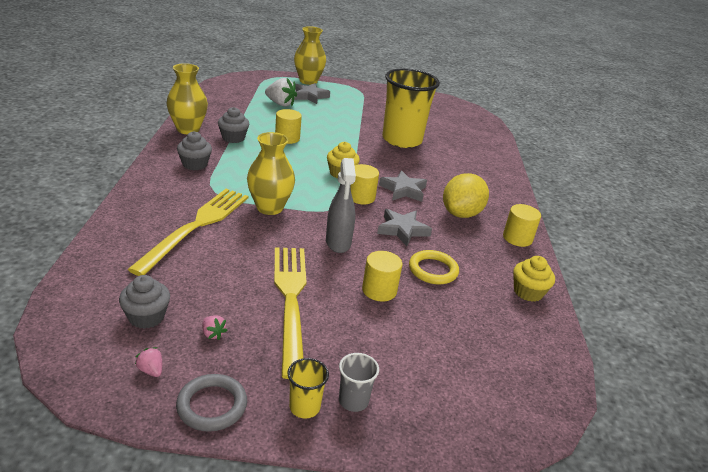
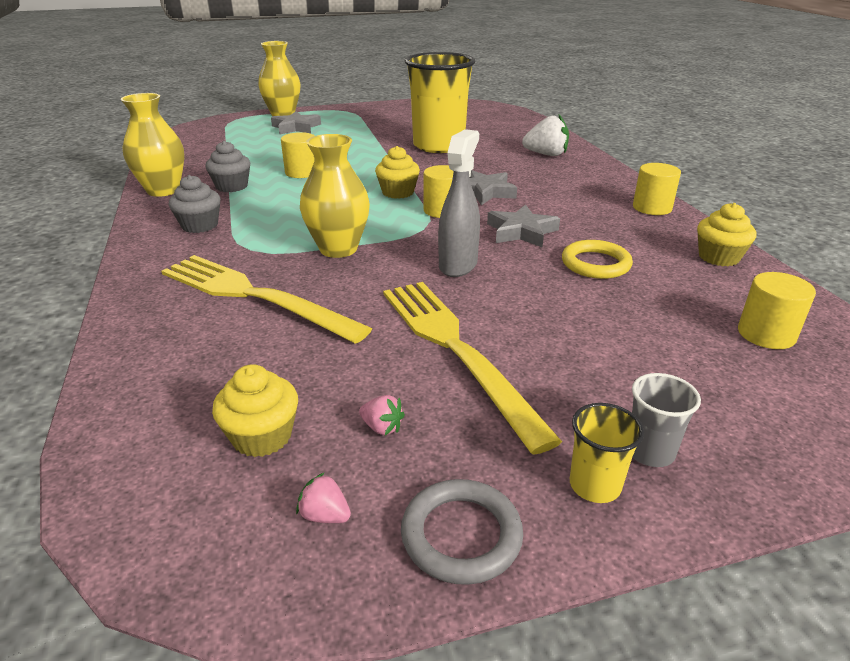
camera: 15 degrees left, 0 degrees up
(146, 317) = (262, 436): grey cupcake -> yellow cupcake
(196, 227) = (254, 296): yellow fork -> yellow fork turned 60 degrees counterclockwise
(280, 104) = (266, 141): white strawberry -> white strawberry (546, 154)
(338, 243) = (458, 265): grey spray bottle -> grey spray bottle turned 135 degrees counterclockwise
(379, 290) = (555, 303): yellow cylinder -> yellow cylinder (766, 334)
(461, 214) = (570, 199): yellow lemon -> none

